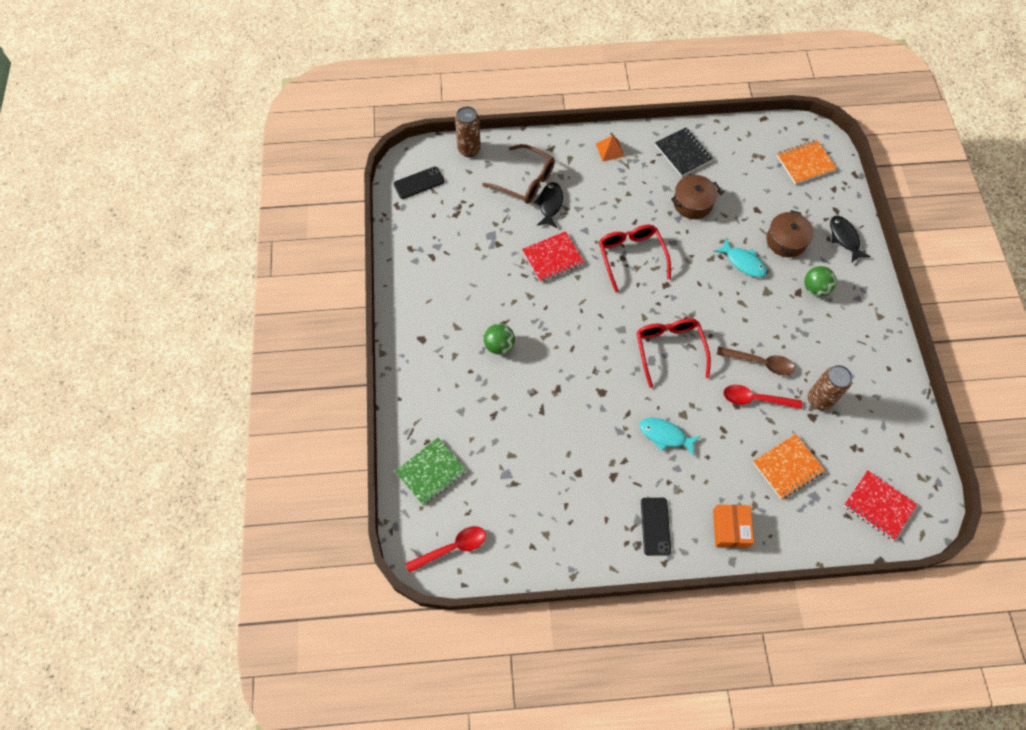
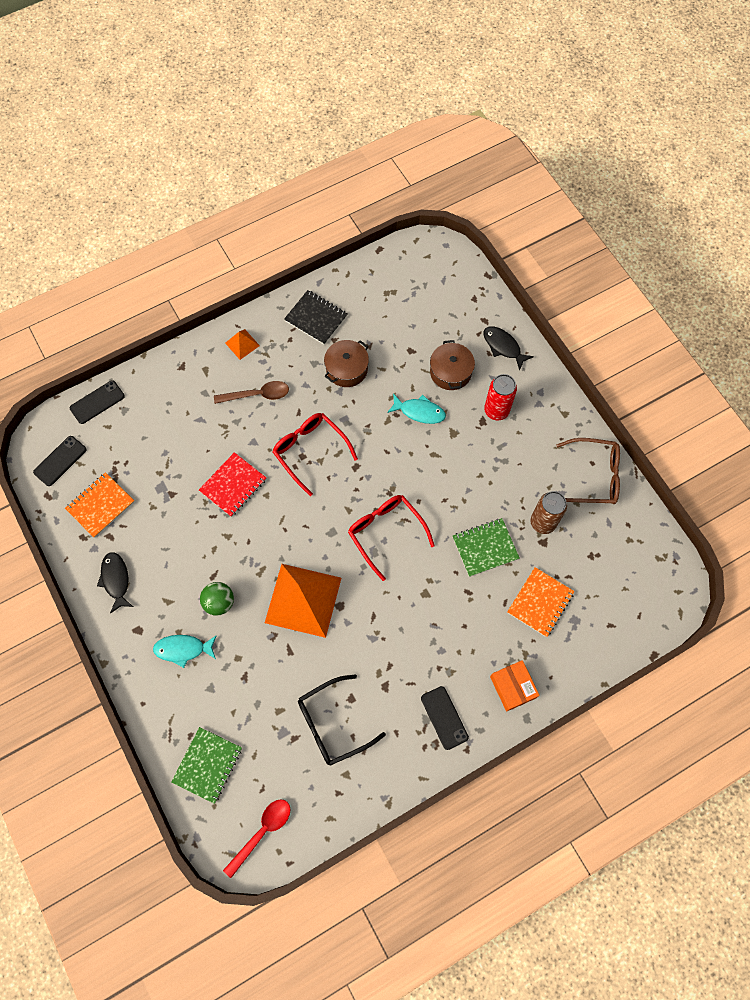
camera: 25 degrees left, 5 degrees up
(469, 149) = (97, 402): brown can -> black phone
(525, 181) = (171, 413): brown glasses -> brown glasses (594, 476)
(550, 204) = (206, 429): black fish -> black fish (116, 580)
(552, 486) = (332, 724): none -> black glasses
(572, 374) = (303, 600): none -> orange pyramid
(665, 435) = (417, 622): turquoise fish -> turquoise fish (183, 649)
(755, 399) = (485, 548): red spoon -> green notebook
(760, 363) = (475, 509): brown spoon -> brown spoon (257, 395)
(805, 163) = (437, 282): orange notebook -> orange notebook (100, 505)
(815, 288) = (496, 410): green ball -> red can
(878, 505) = (633, 602): red notebook -> none

